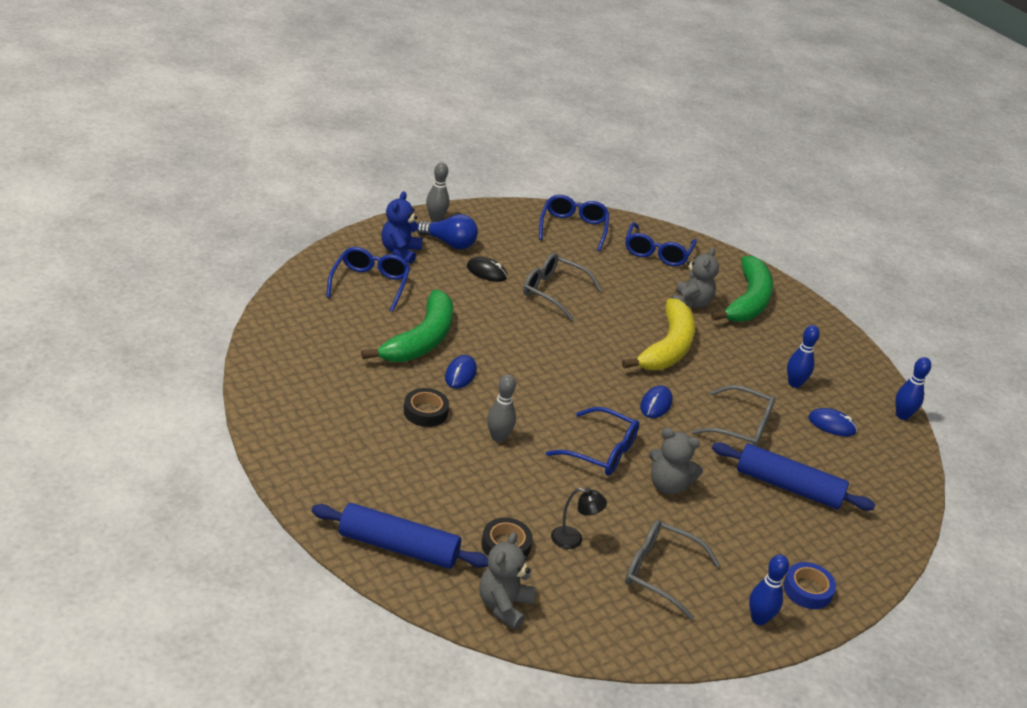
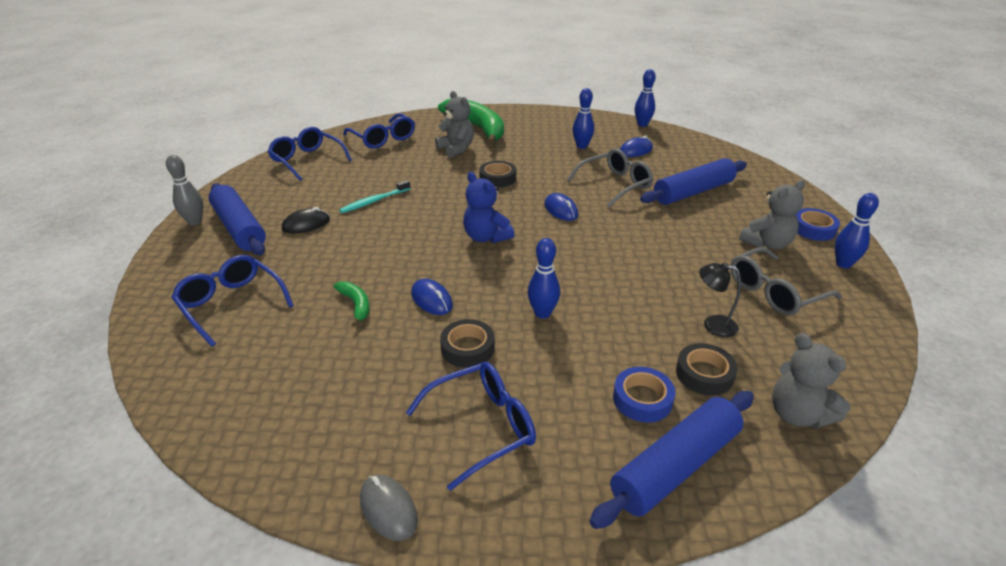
camera: 50 degrees left, 0 degrees up
(269, 429) = (388, 509): none -> grey mouse
(400, 252) = (210, 263): blue teddy bear -> blue teddy bear (486, 237)
(421, 340) = (356, 305): green banana -> green banana, size x0.44
(449, 243) = (239, 228): blue light bulb -> blue rolling pin
(449, 516) = (642, 399): none -> blue tape
(498, 437) = (542, 313): grey bowling pin -> blue bowling pin
(554, 292) = (374, 201): grey glasses -> turquoise toothbrush
(573, 539) = (713, 325): black lamp -> black lamp turned 120 degrees counterclockwise
(600, 451) = (601, 260): blue glasses -> blue glasses (481, 427)
(667, 348) = (497, 178): yellow banana -> black tape
(668, 485) = (664, 244): grey teddy bear -> grey teddy bear (767, 244)

